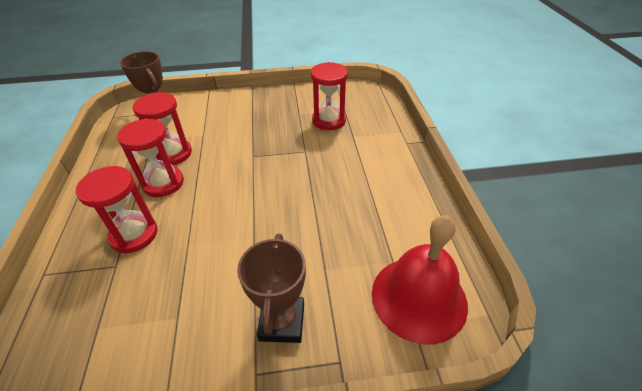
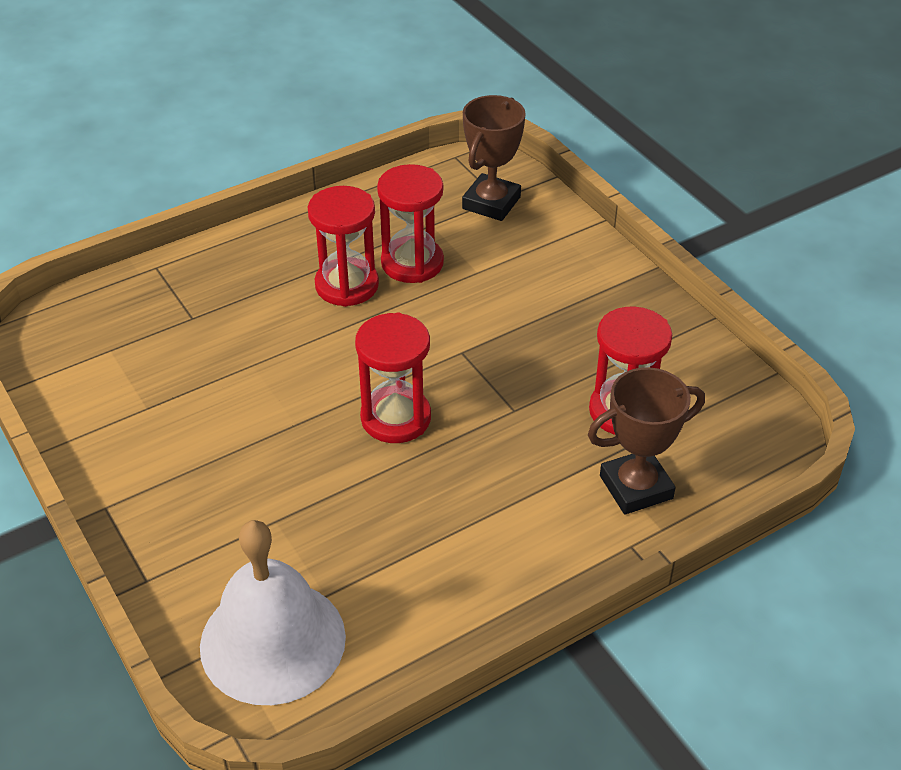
camera: 65 degrees right, 0 degrees up
(134, 235) = (244, 307): red hourglass -> red hourglass (396, 418)
(282, 322) = (178, 505): brown trophy -> brown trophy (636, 487)
(419, 298) = (272, 641): red bell -> white bell

